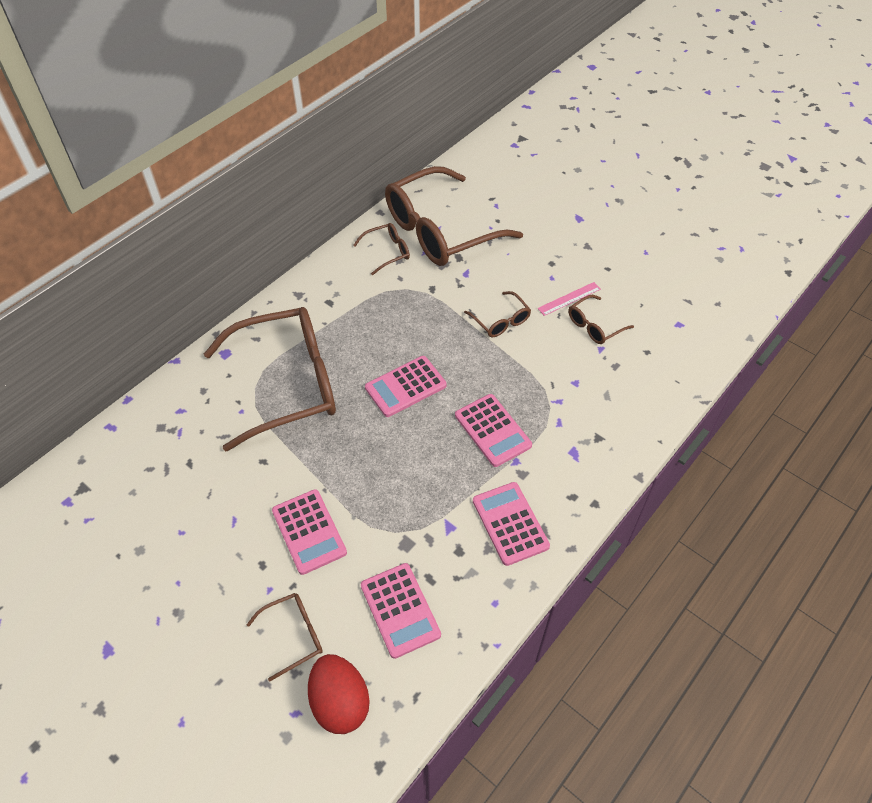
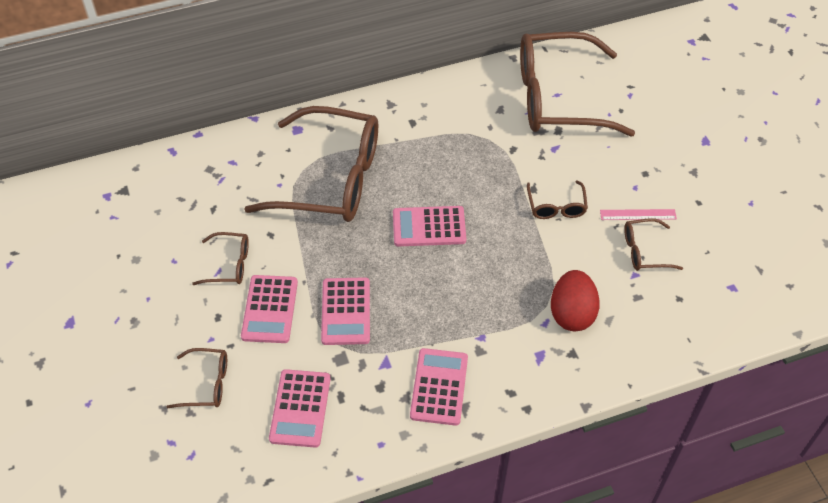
camera: 30 degrees right, 0 degrees up
(340, 702) = (208, 453): red egg -> red egg (572, 313)
(387, 252) = (494, 98): brown glasses -> brown glasses (228, 265)
(492, 430) = (479, 301): pink calculator -> pink calculator (345, 311)

